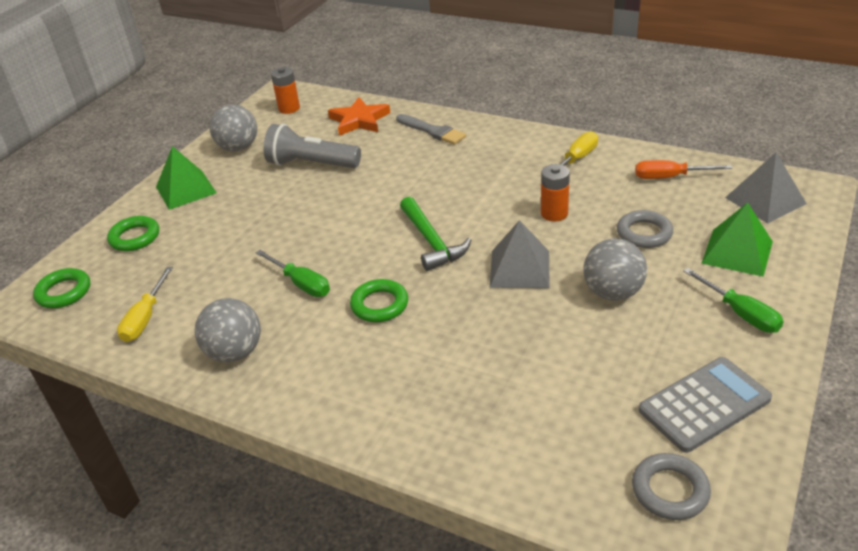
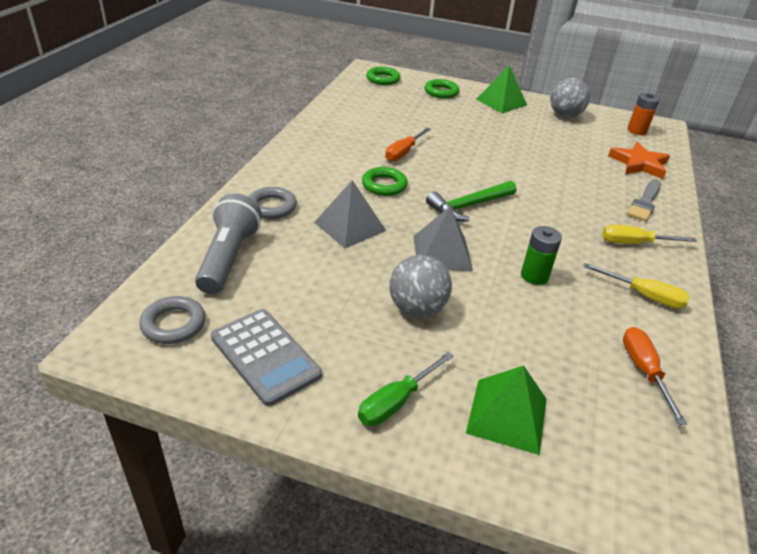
camera: 75 degrees right, 0 degrees up
(145, 318) = (361, 104): yellow screwdriver -> yellow screwdriver (634, 243)
(235, 352) = (331, 135): grey ball -> none
(301, 284) = (403, 152): green screwdriver -> orange screwdriver
(311, 164) = (557, 146): grey flashlight -> grey flashlight (228, 258)
(554, 213) = (534, 276): orange battery -> green battery
(644, 233) = (520, 338): grey ring -> grey ring (272, 207)
(765, 200) = (632, 463): grey pyramid -> grey pyramid (350, 226)

